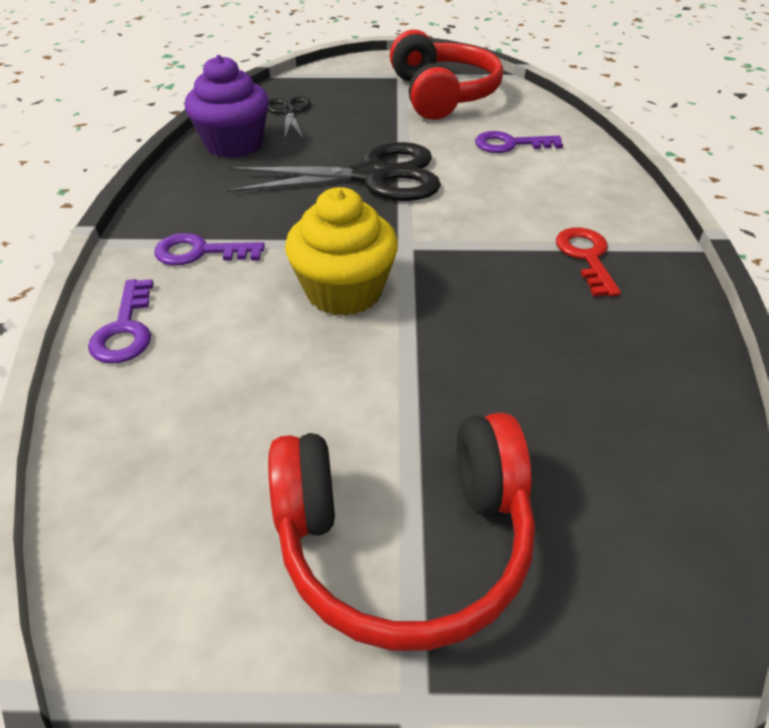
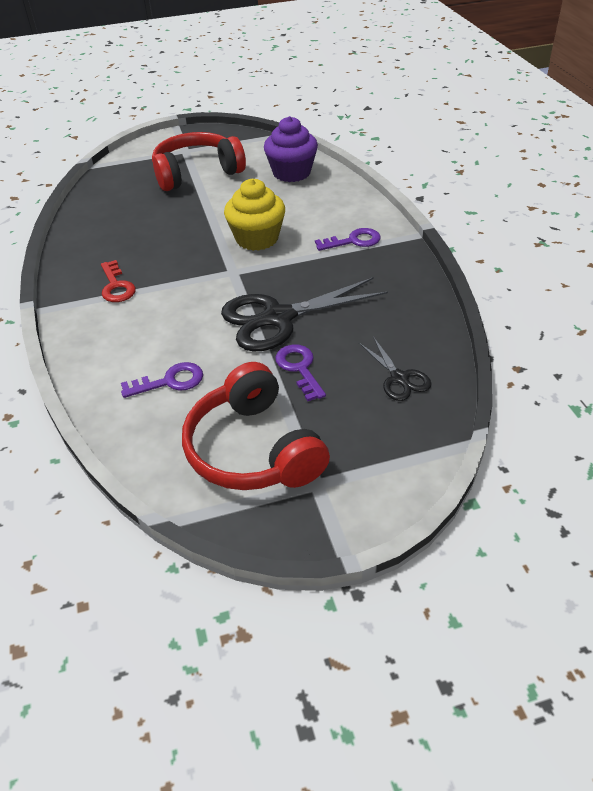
camera: 165 degrees right, 0 degrees up
(125, 329) = (353, 202): purple key -> purple key (299, 368)
(234, 144) = (412, 325): purple cupcake -> purple cupcake (291, 173)

